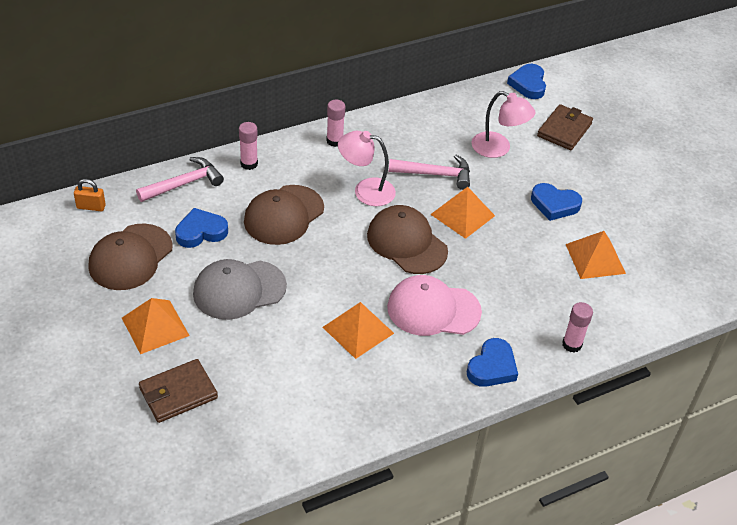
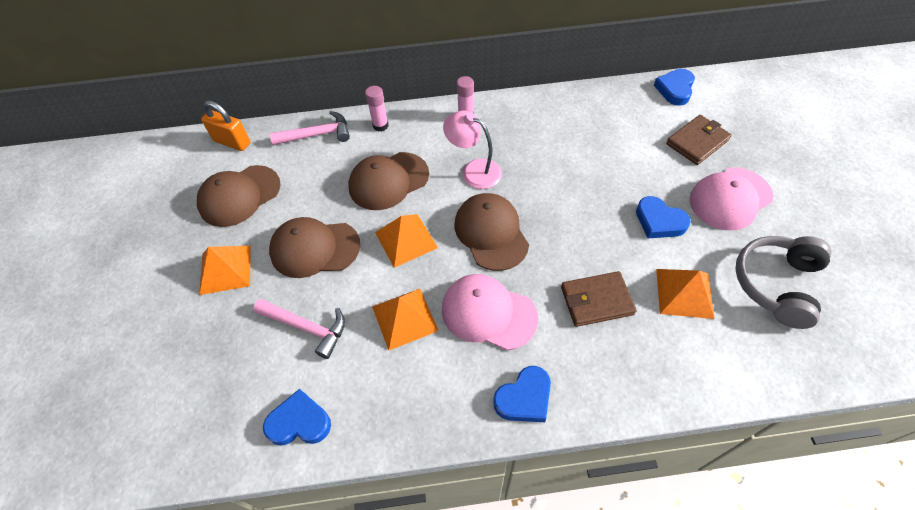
camera: 25 degrees right, 10 degrees up
(91, 207) = (232, 142): orange padlock -> orange padlock, size x1.56
(178, 393) = (210, 345): brown wallet -> brown wallet (596, 301)
(201, 232) = (309, 183): blue heart -> blue heart (299, 422)
(239, 290) = (314, 248): grey cap -> brown cap
(435, 174) = (547, 166): pink hammer -> pink hammer (306, 327)
(462, 215) = (558, 214): orange pyramid -> orange pyramid (406, 240)
(498, 149) = (621, 150): pink lamp -> none
(572, 344) = (623, 393): pink glue stick -> none
(608, 174) = (730, 198): none -> pink cap
(666, 237) = (776, 284): none -> grey headphones

